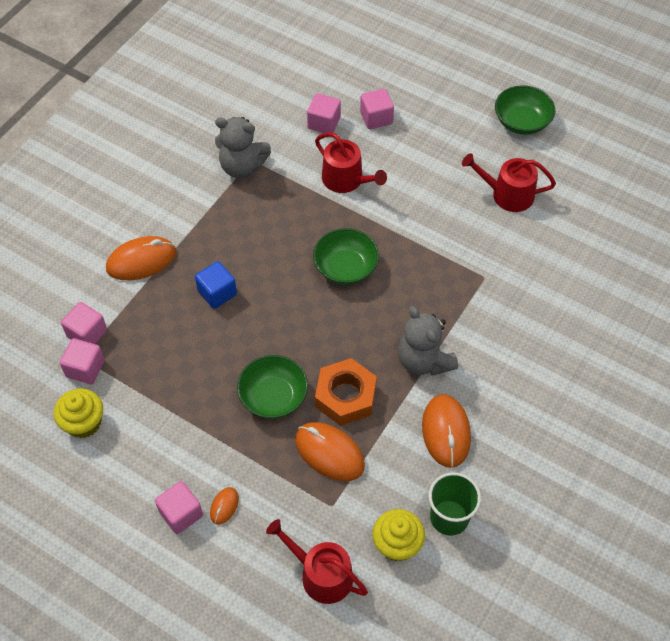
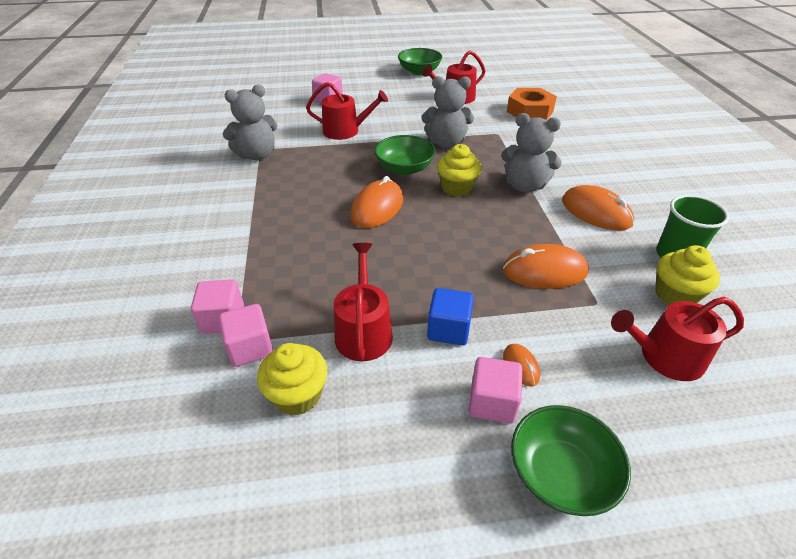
camera: 40 degrees left, 15 degrees down
(141, 261) = (226, 242): orange mouse -> orange mouse (377, 208)
(159, 407) = (363, 331): none -> red watering can
(217, 293) = (322, 228): blue cube -> blue cube (448, 329)
(273, 397) = (454, 263): green bowl -> green bowl (560, 473)
(324, 123) = (294, 114): pink cube -> none
(345, 396) = (505, 232): orange nut -> orange nut (530, 111)
(363, 322) = (457, 188): none -> yellow cupcake
(419, 258) = (446, 143): none -> grey teddy bear

